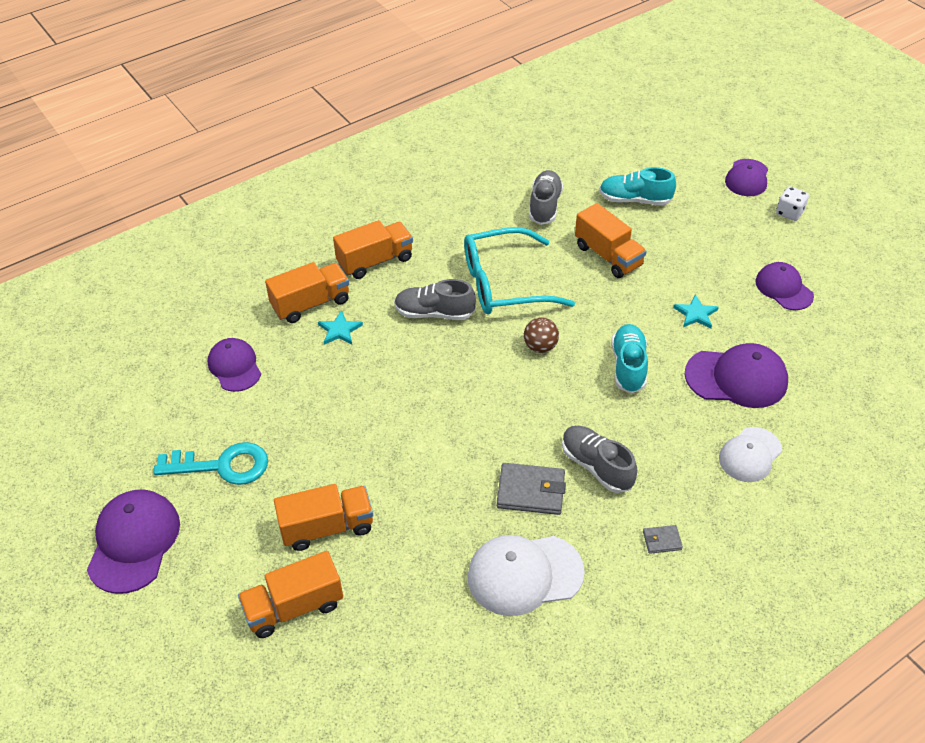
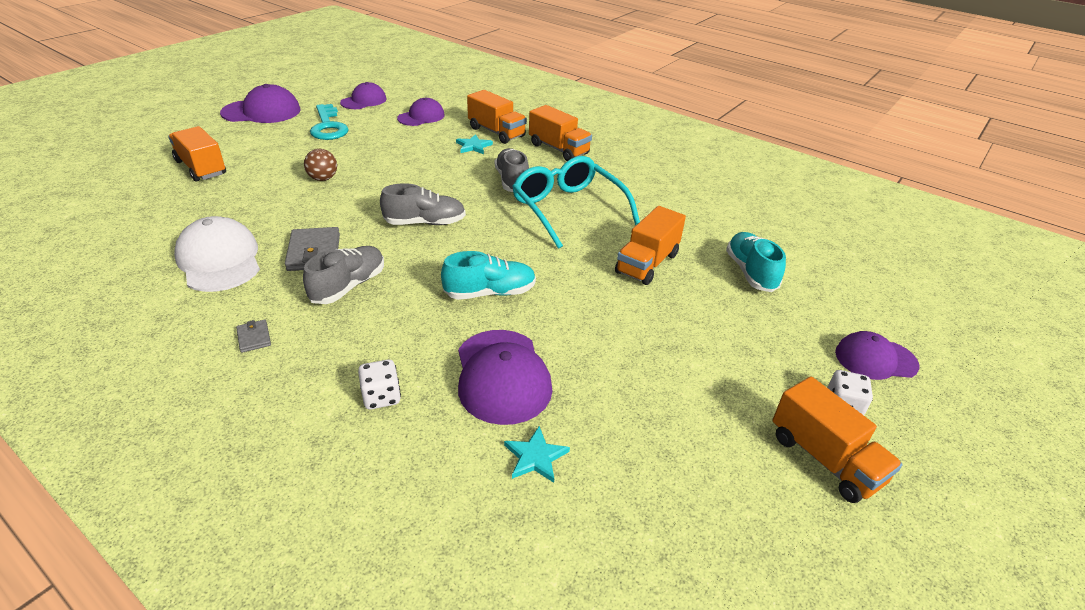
camera: 70 degrees right, 10 degrees down
(327, 527) = (273, 169): orange truck -> orange truck (824, 459)
(540, 347) = (495, 237): brown ball -> brown ball (323, 179)
(544, 206) = (692, 218): grey shoe -> grey shoe (425, 223)
(696, 314) = (593, 334): turquoise star -> turquoise star (535, 457)
(750, 455) = (381, 397): white cap -> white dice
(784, 288) = (684, 410): purple cap -> purple cap (364, 101)

